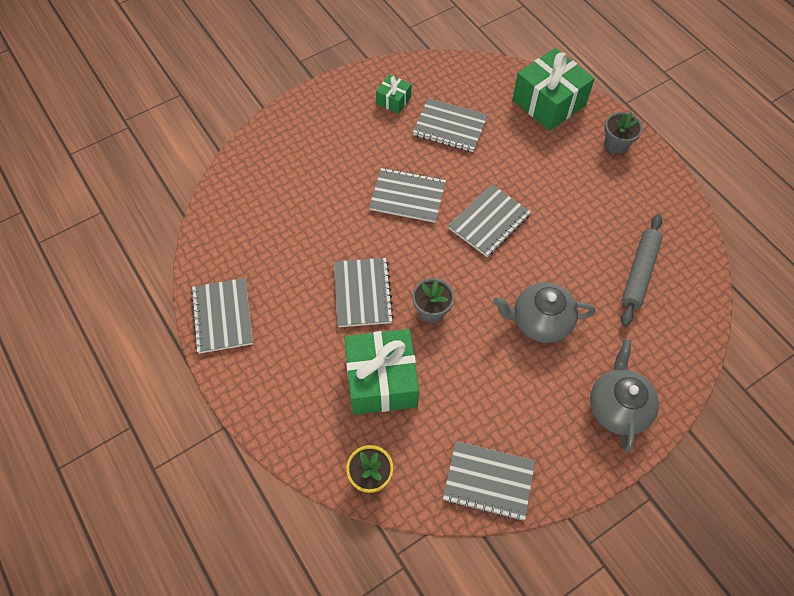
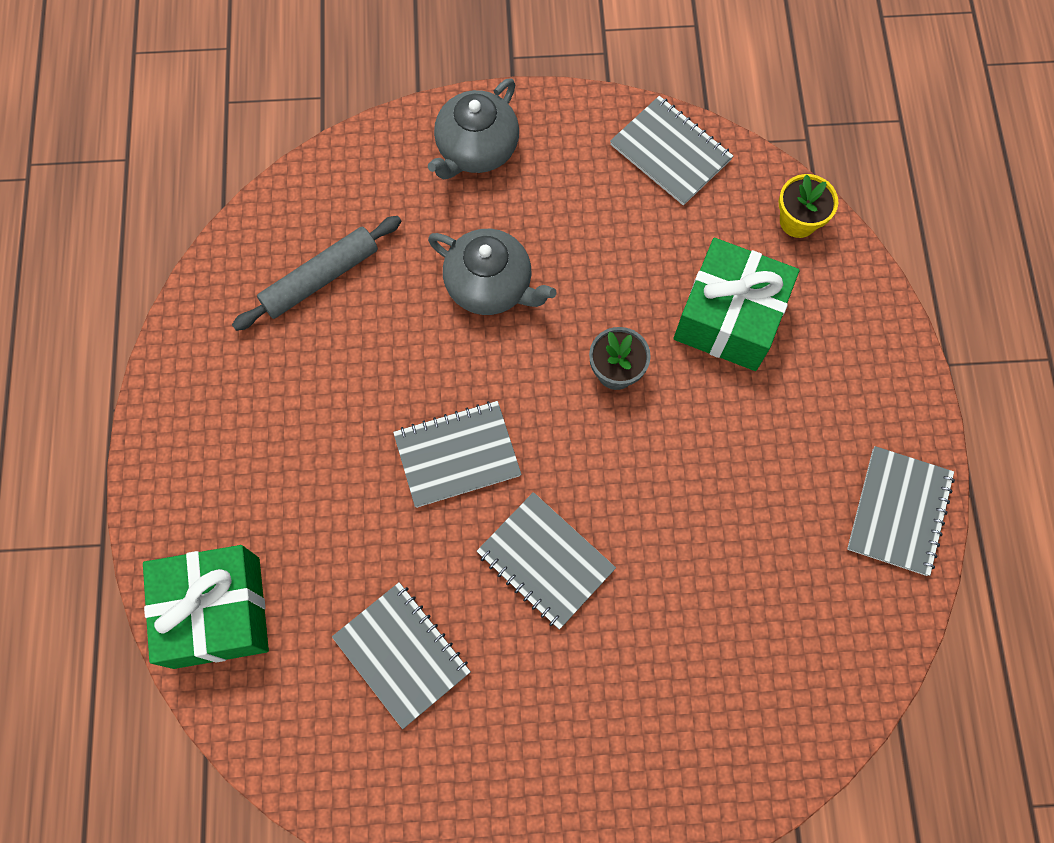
camera: 150 degrees left, 10 degrees up
(362, 293) = (693, 443): grey notebook -> none
(393, 100) = (457, 766): green gift -> none
(616, 144) = (183, 477): grey flower pot -> none

